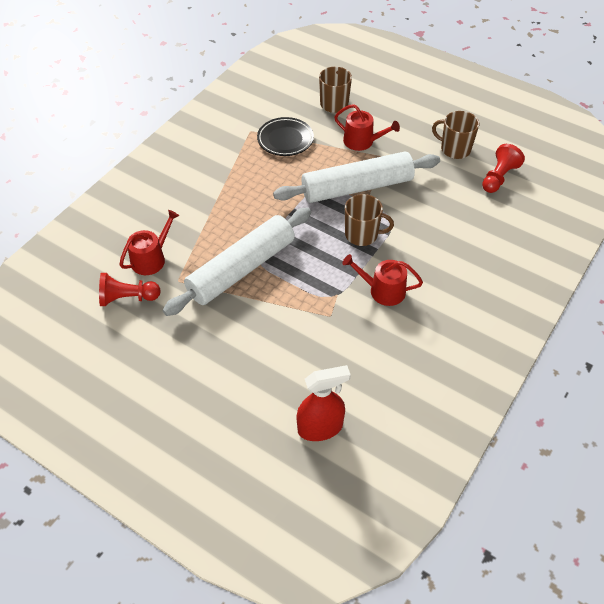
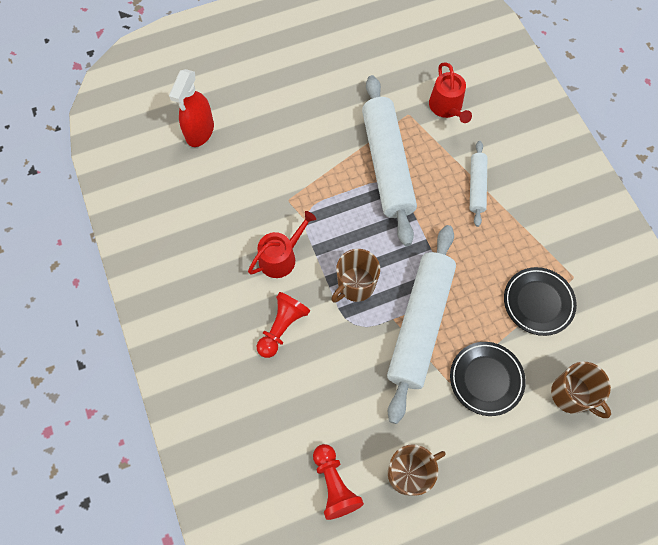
camera: 125 degrees right, 15 degrees up
(127, 298) = (415, 73): red pawn -> red pawn (282, 327)
(217, 207) = (477, 186): none -> white rolling pin
(362, 141) = (486, 379): red watering can -> black plate

